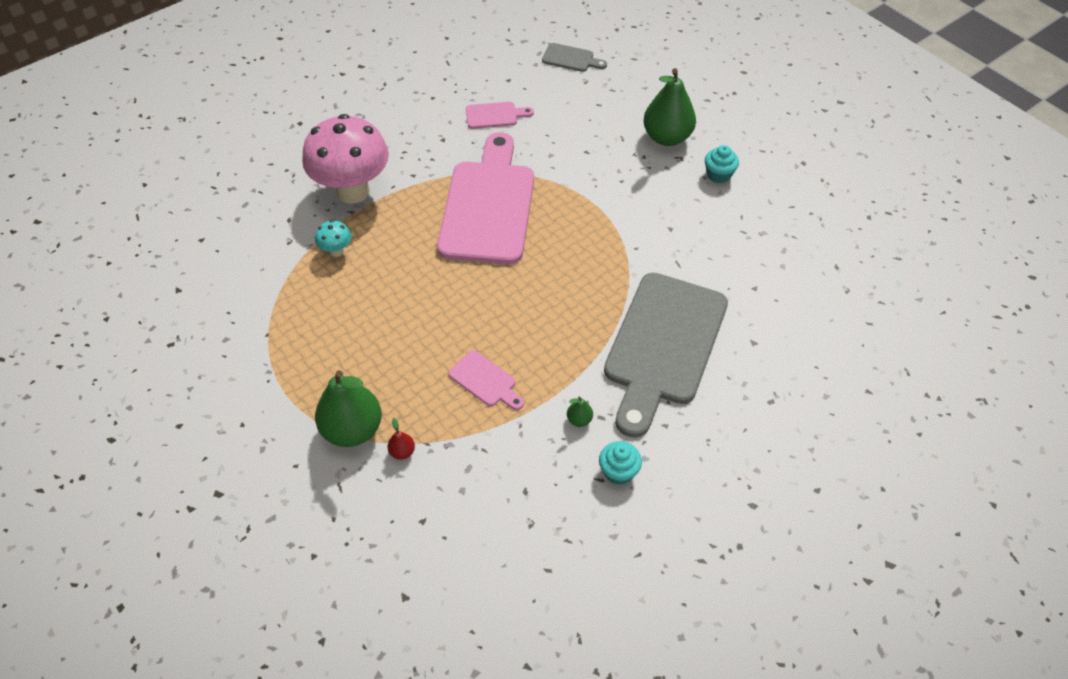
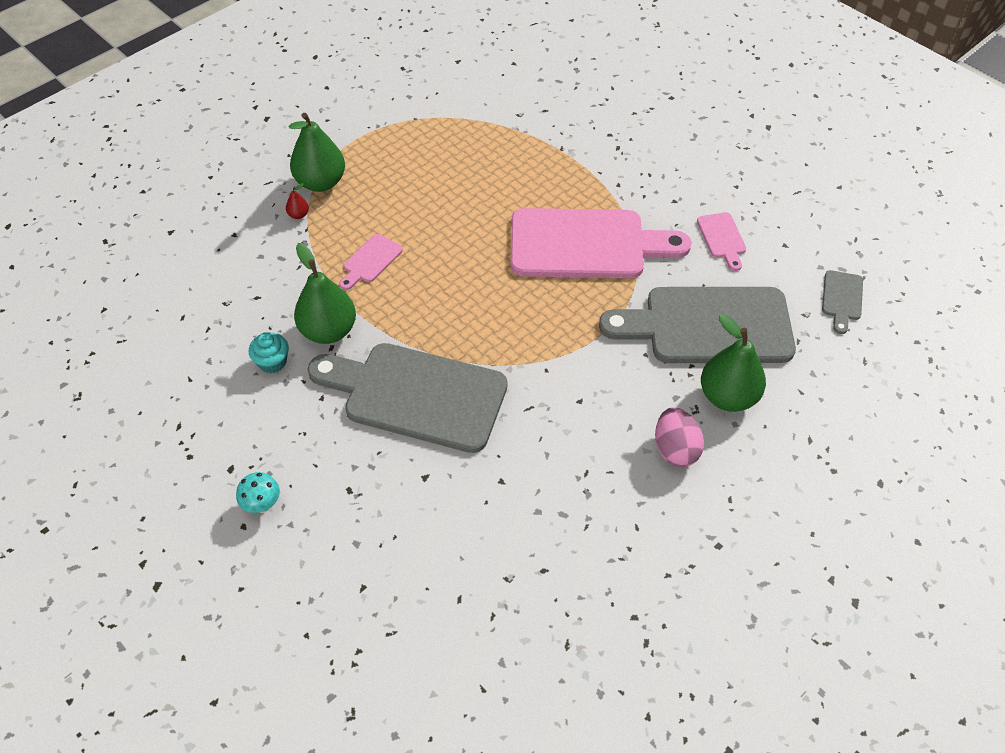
camera: 85 degrees right, 0 degrees up
(336, 251) = (511, 145): turquoise mushroom -> turquoise mushroom (262, 505)
(353, 191) = (587, 146): pink mushroom -> none
(579, 420) = (328, 331): green pear -> green pear, size x2.42
(593, 138) = (708, 326): none -> grey cutting board
(718, 175) = (675, 449): turquoise cupcake -> pink egg

